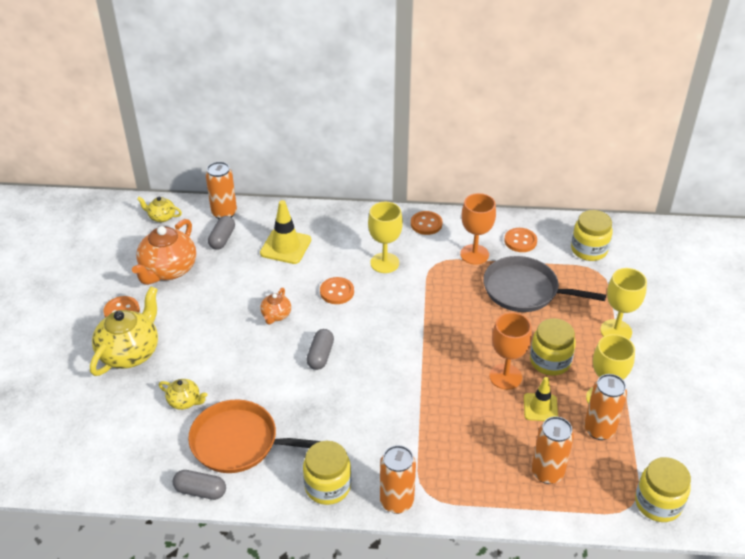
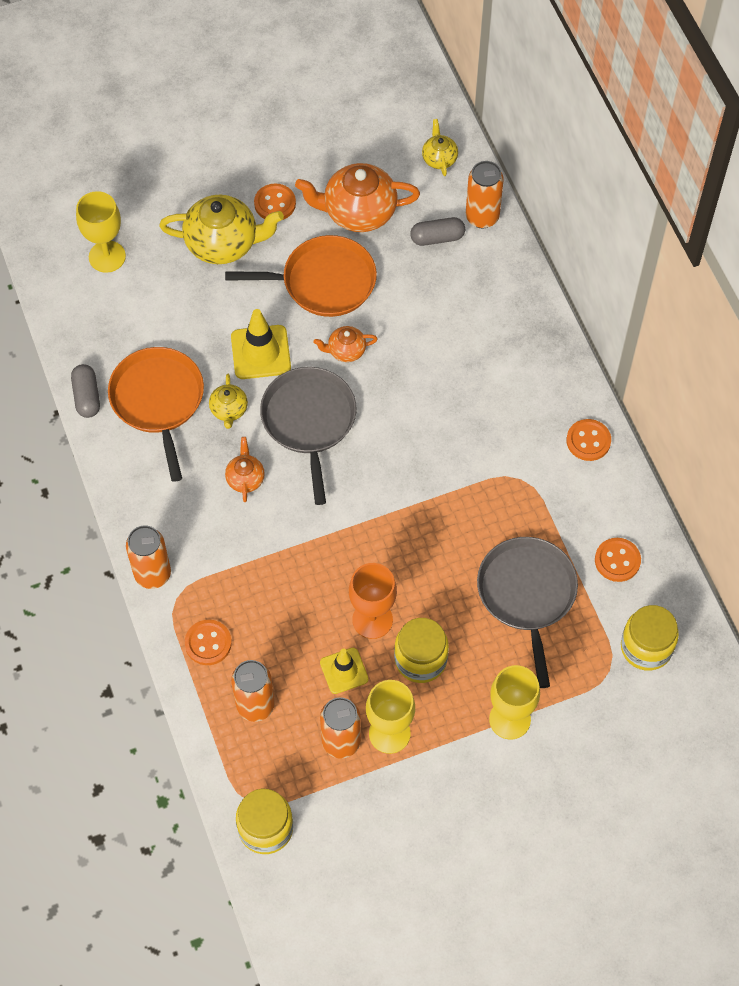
camera: 65 degrees right, 20 degrees up
(184, 401) = (185, 326): yellow teapot -> yellow teapot (229, 410)
(210, 308) = (323, 282): none -> orange pan
(285, 246) = (461, 308): yellow traffic cone -> yellow traffic cone (260, 352)
(320, 355) = (309, 421): grey capsule -> grey pan
(327, 486) = (142, 504): yellow jar -> none
(337, 292) = (415, 394): orange button -> orange button (208, 643)
(345, 410) = (245, 478): none -> orange teapot
(384, 263) = (491, 423): yellow goblet -> yellow goblet (107, 256)
(474, 254) = (562, 516): orange goblet -> none

